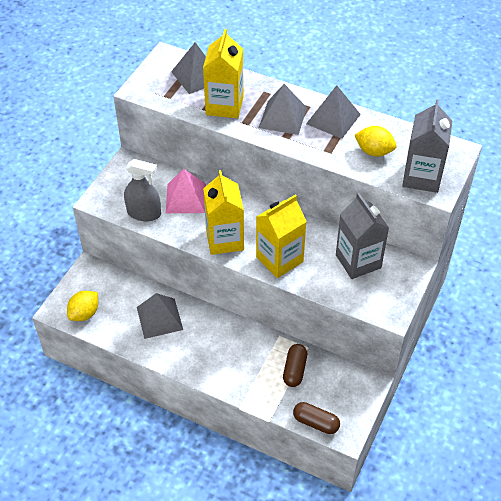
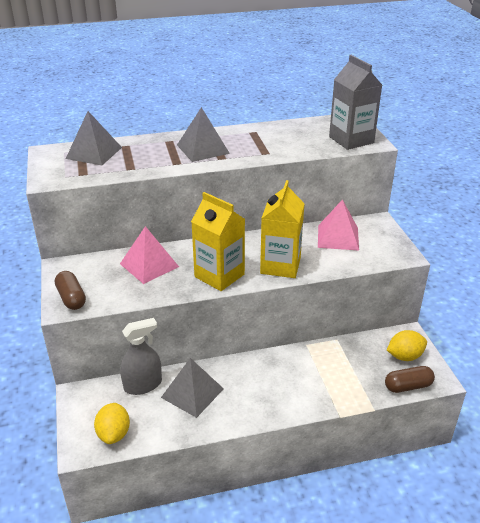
camera: 40 degrees left, 15 degrees down
(144, 213) = (122, 293): grey spray bottle -> grey spray bottle (143, 385)
(224, 105) = (144, 160): yellow carton -> none
(294, 370) = (347, 360): brown capsule -> brown capsule (71, 298)
(333, 119) = (242, 135): grey pyramid -> none
(358, 261) = (338, 237): grey carton -> pink pyramid
(374, 151) = (299, 140): yellow lemon -> yellow lemon (404, 356)

